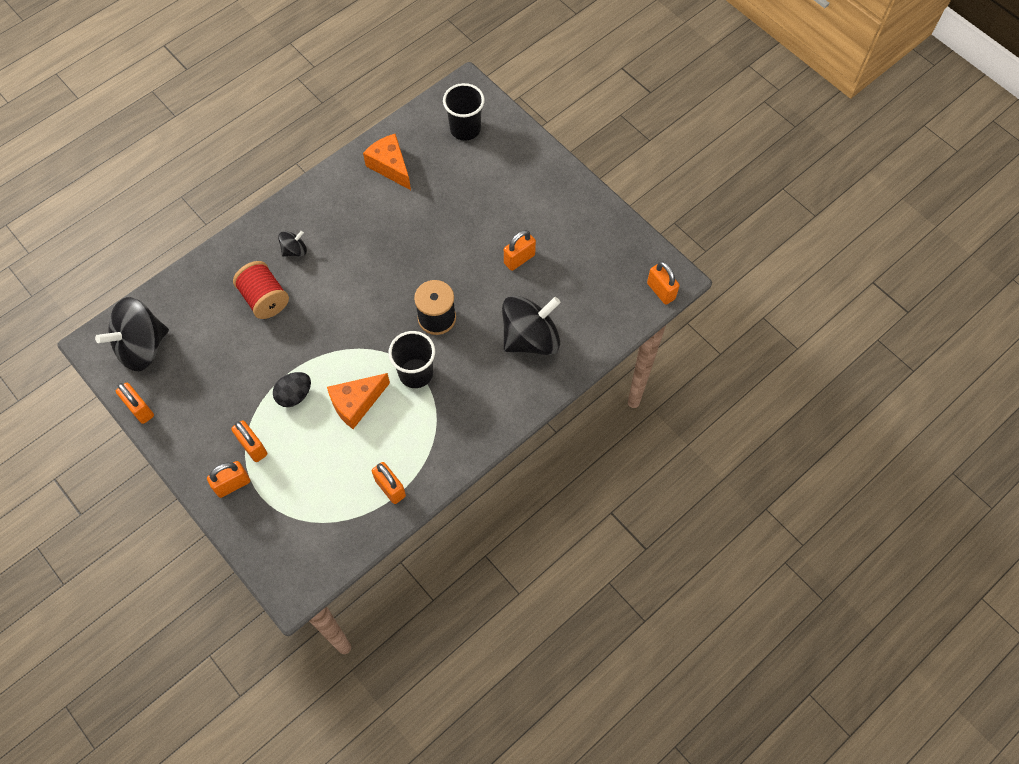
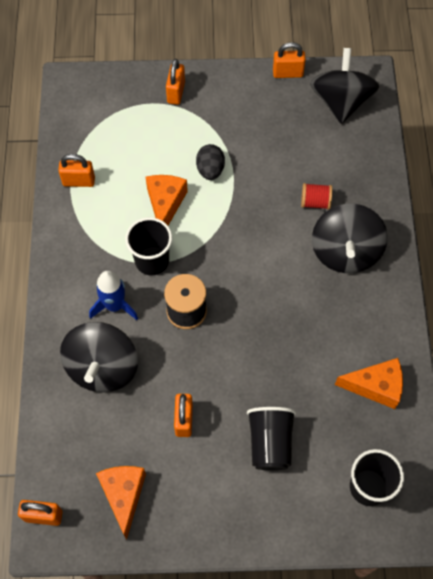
camera: 130 degrees right, 0 degrees up
(253, 447) = (193, 120): orange padlock -> none
(264, 299) = (315, 202): red spool -> red spool, size x0.64
(294, 250) = (345, 252): black spinning top -> black spinning top, size x2.15
(476, 369) = (114, 305): none -> blue rocket
(487, 199) = (270, 443): none -> black cup
(602, 256) = (123, 495): none -> orange cheese

